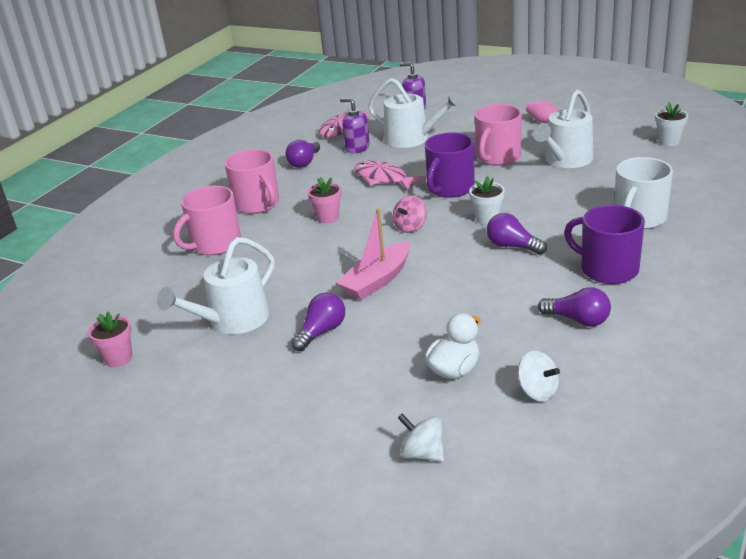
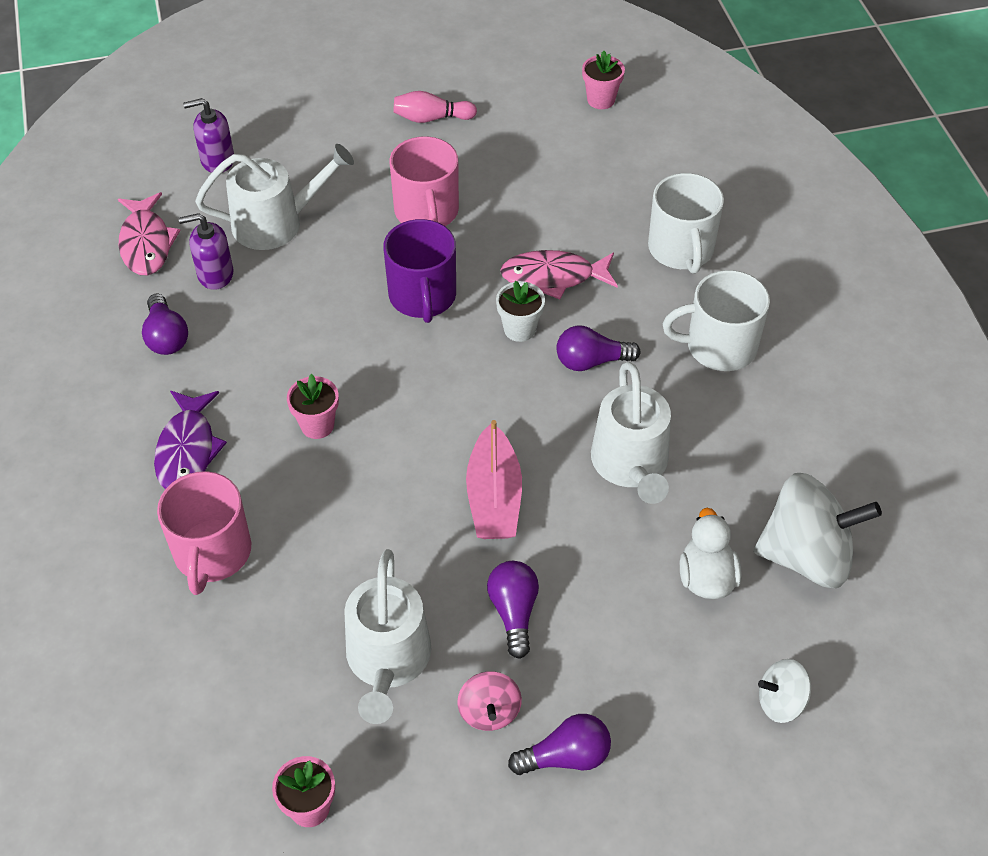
camera: 45 degrees left, 20 degrees up
(257, 204) = (188, 450): pink mug -> purple fish
(383, 179) = (317, 318): pink fish -> pink fish (553, 277)
(410, 227) = (442, 389): pink spinning top -> pink spinning top (489, 712)
(537, 391) = (806, 555): white spinning top -> white spinning top, size x2.00
(565, 160) = (514, 183): white watering can -> white watering can (631, 465)
(578, 320) = (756, 437): purple light bulb -> purple light bulb (566, 757)
(607, 269) = (719, 346): purple mug -> white mug
(668, 141) = (601, 100): white flower pot -> pink flower pot

